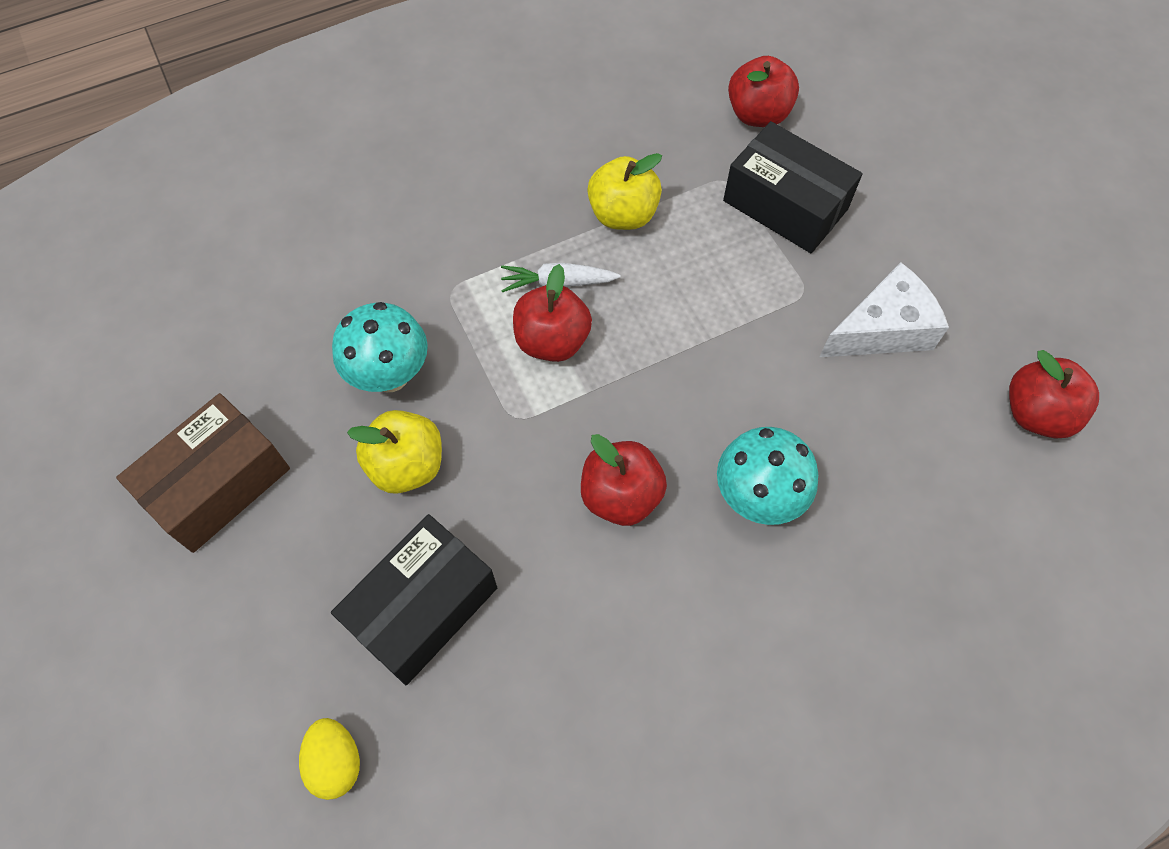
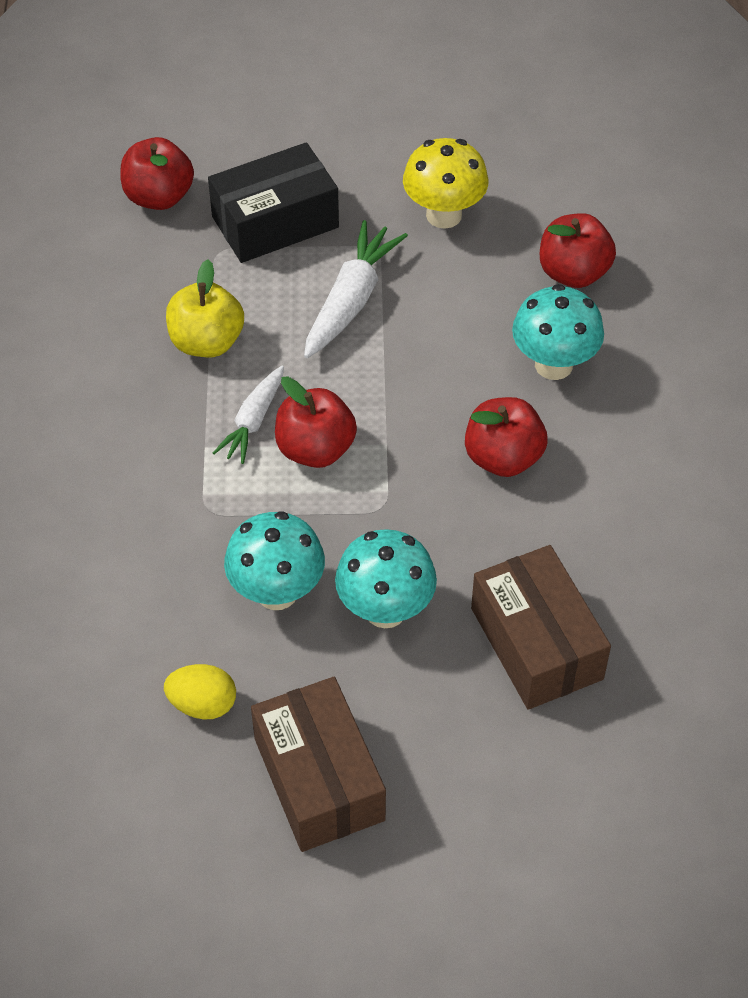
camera: 65 degrees left, 10 degrees down
(336, 762) = (649, 756): yellow egg -> yellow egg (203, 704)
(407, 465) = (385, 610): yellow apple -> turquoise mushroom
(422, 607) = (536, 643): black box -> brown box
(733, 298) = (351, 300): none -> white carrot
(883, 329) = (444, 215): white cheese -> yellow mushroom
(1036, 413) = (574, 159): red apple -> red apple (573, 273)

